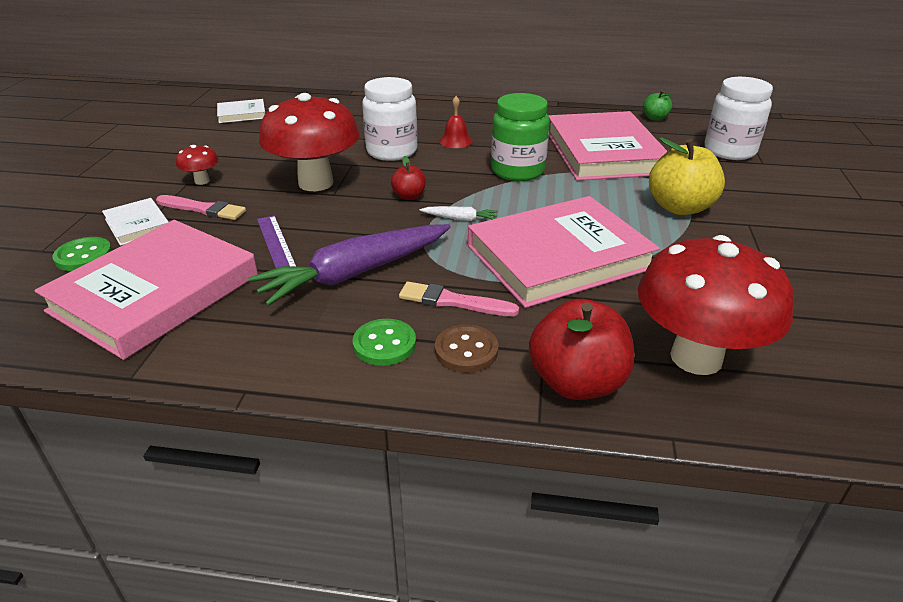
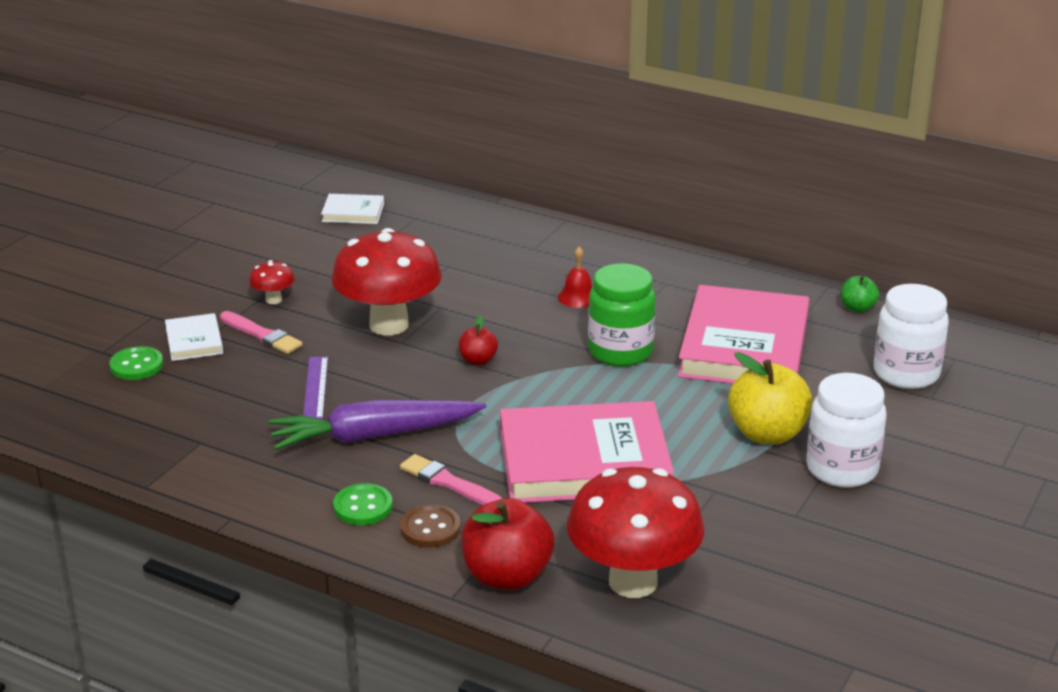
camera: 20 degrees right, 5 degrees down
(155, 293) = (188, 416): pink book -> none
(392, 151) = (494, 298): white jar -> white jar (842, 469)
(460, 219) = (514, 398): white carrot -> none

